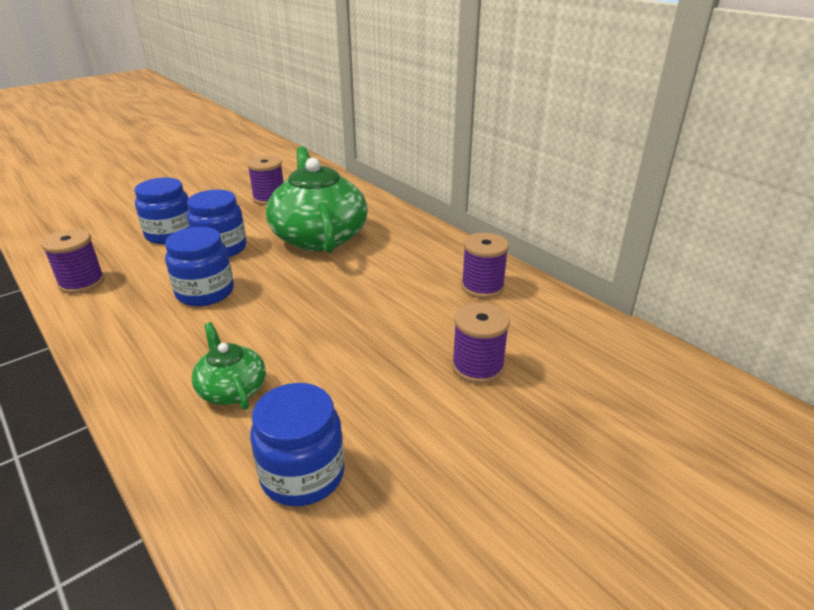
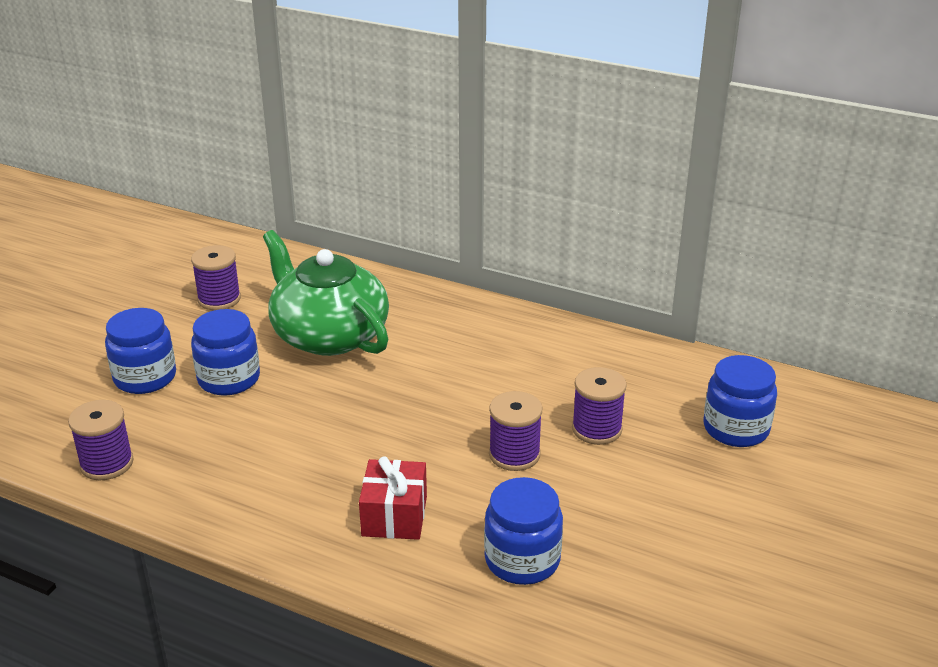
camera: 25 degrees left, 0 degrees up
(205, 292) = (266, 434): blue jar -> blue jar (736, 429)
(232, 389) = (394, 516): green teapot -> red gift
(482, 287) = (546, 349): purple spool -> purple spool (514, 454)

